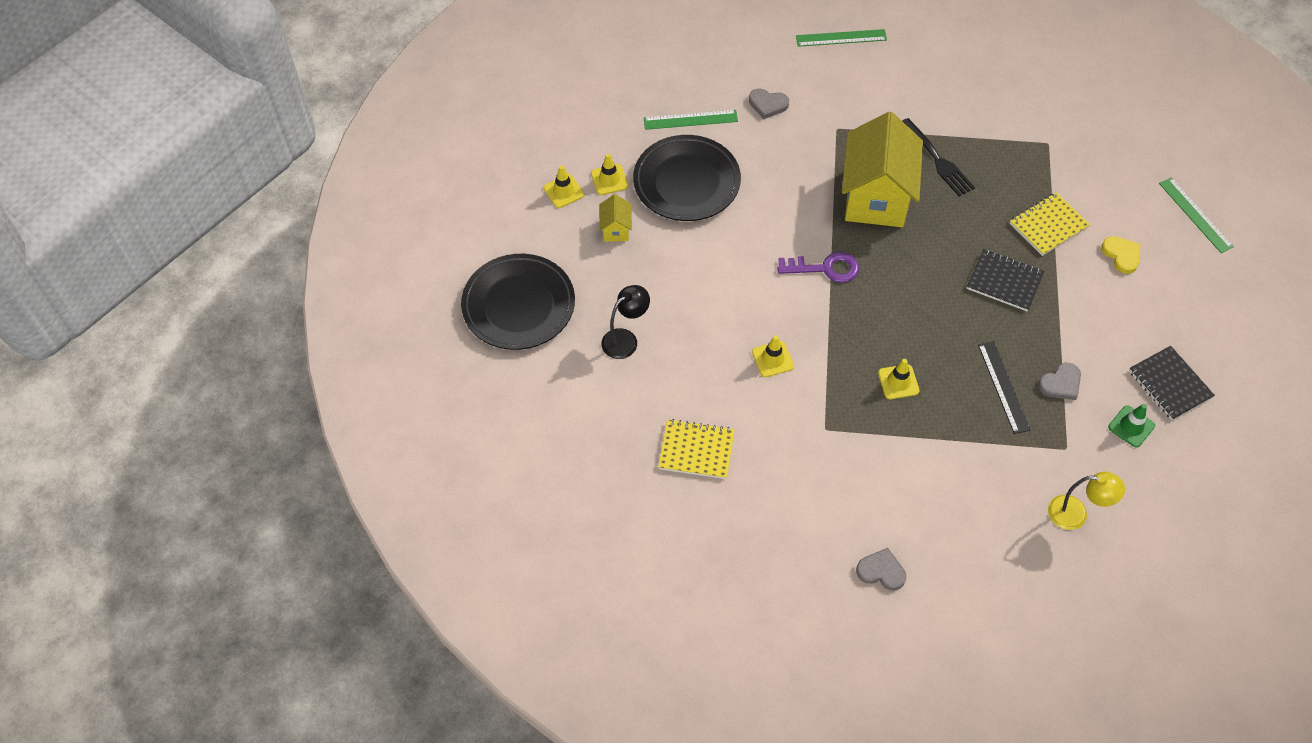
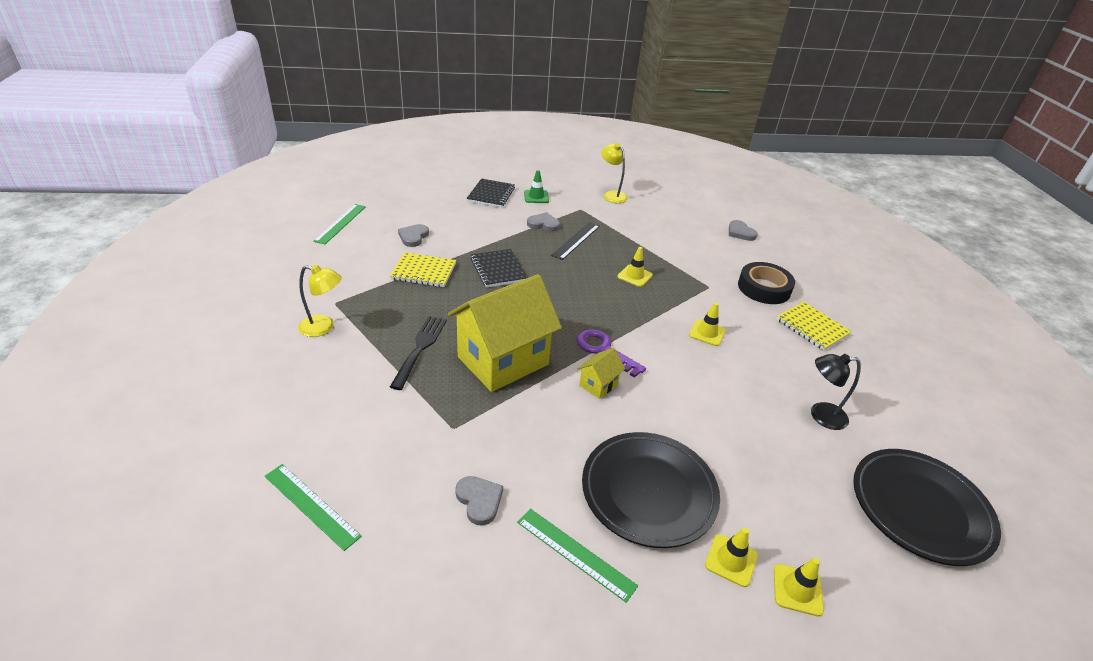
camera: 140 degrees left, 20 degrees down
(616, 229) = (763, 504): yellow house -> yellow house (598, 385)
(778, 476) = (764, 288): none -> black tape
(1017, 121) = (323, 327): none -> yellow lamp
(1121, 255) = (413, 237): yellow heart -> grey heart

